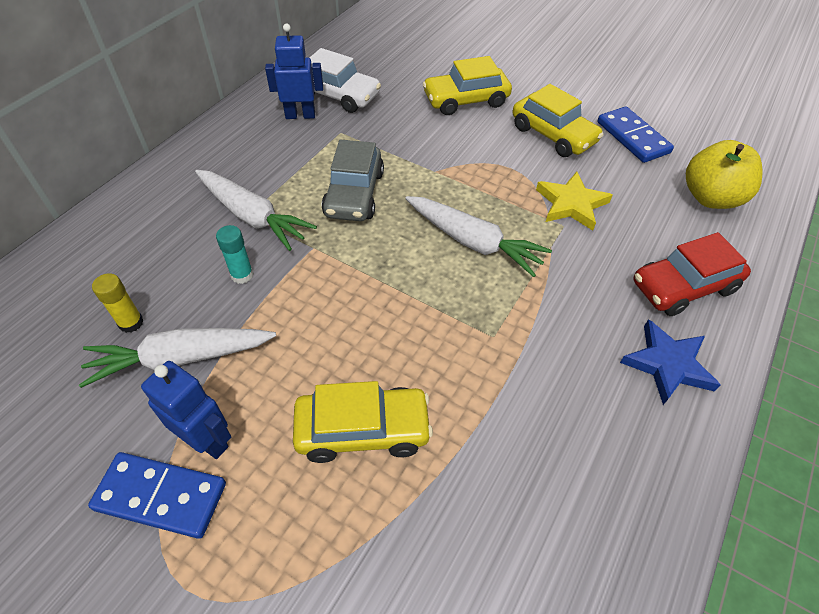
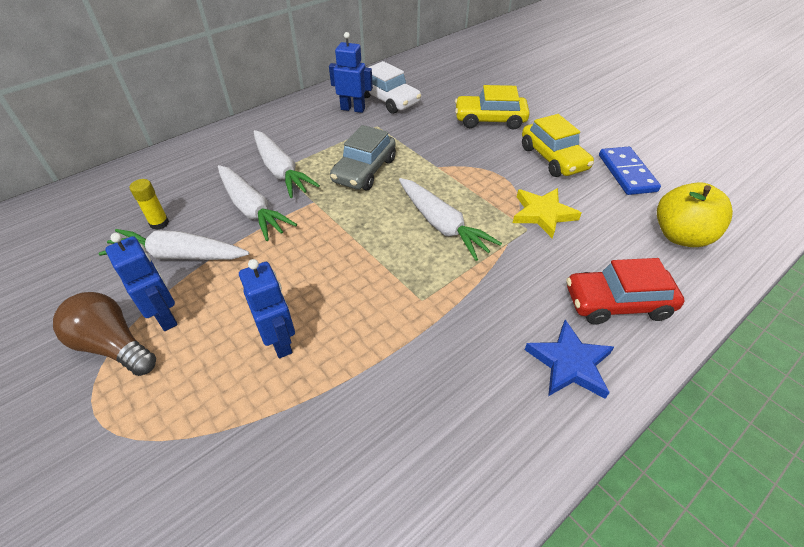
camera: 20 degrees right, 5 degrees down
(161, 496) = (114, 345): blue domino -> brown light bulb
(242, 275) = (252, 209): turquoise glue stick -> white carrot
(363, 430) = (280, 342): yellow car -> blue robot

